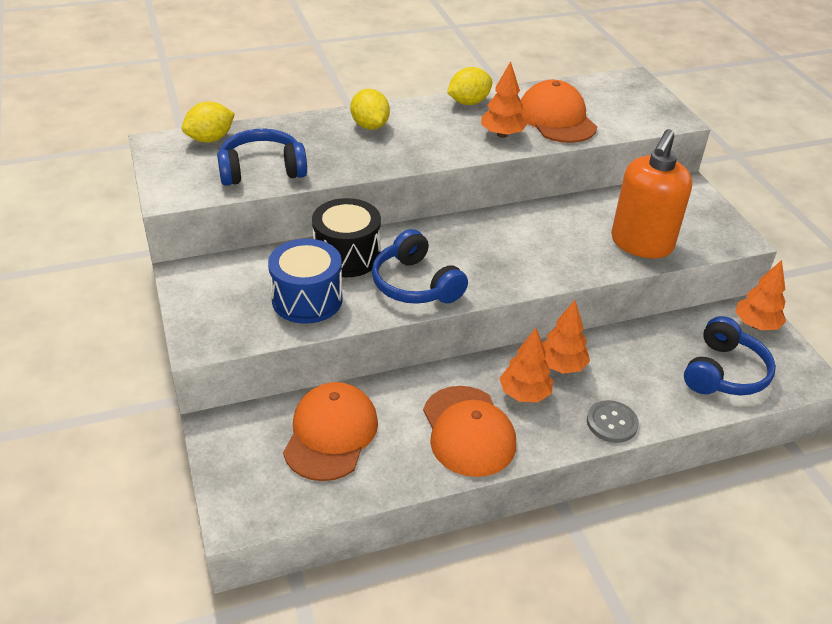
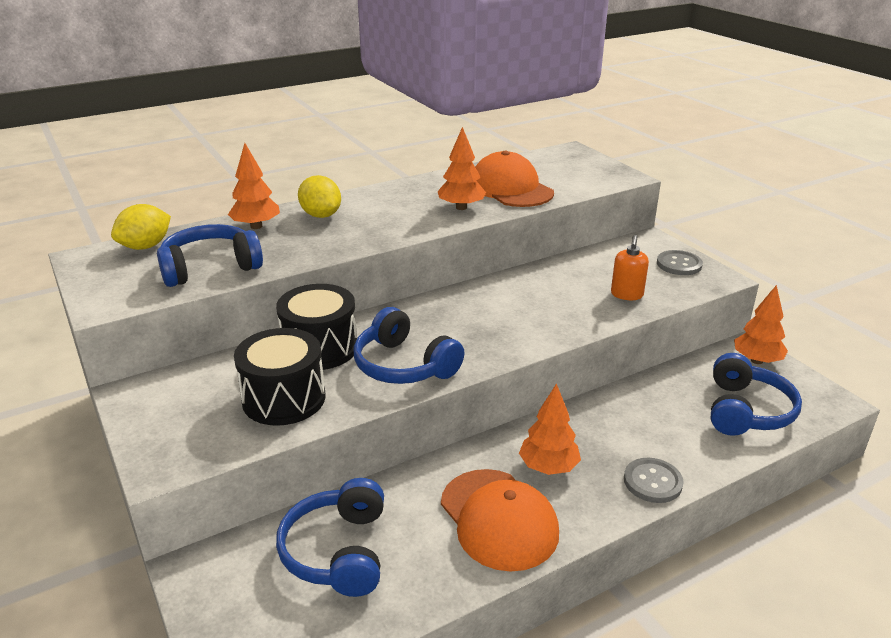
camera: 10 degrees left, 10 degrees down
(307, 299) = (284, 399): blue drum -> black drum
(331, 434) = (338, 551): orange cap -> blue headphones
(468, 102) = (418, 185): yellow lemon -> none
(561, 366) = (578, 431): orange tree -> orange tree (256, 226)
(641, 244) = (626, 295): orange soap dispenser -> orange soap dispenser, size x0.48
(705, 218) = (679, 264): none -> grey button

